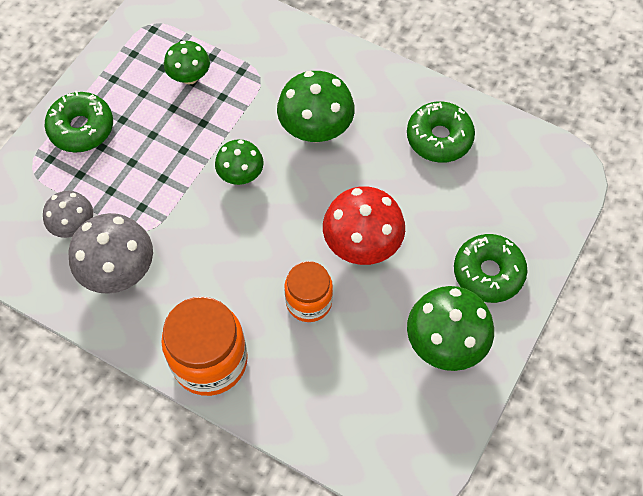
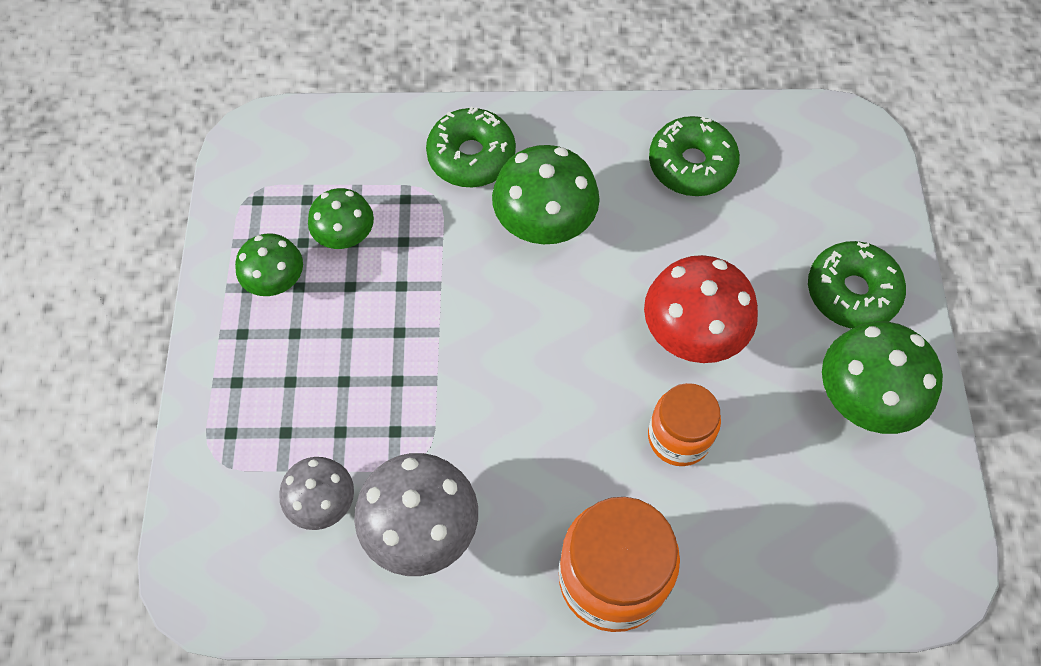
camera: 30 degrees left, 0 degrees up
(81, 128) = (247, 371): green donut -> green donut (471, 156)
(241, 175) = (492, 326): green mushroom -> green mushroom (276, 282)

